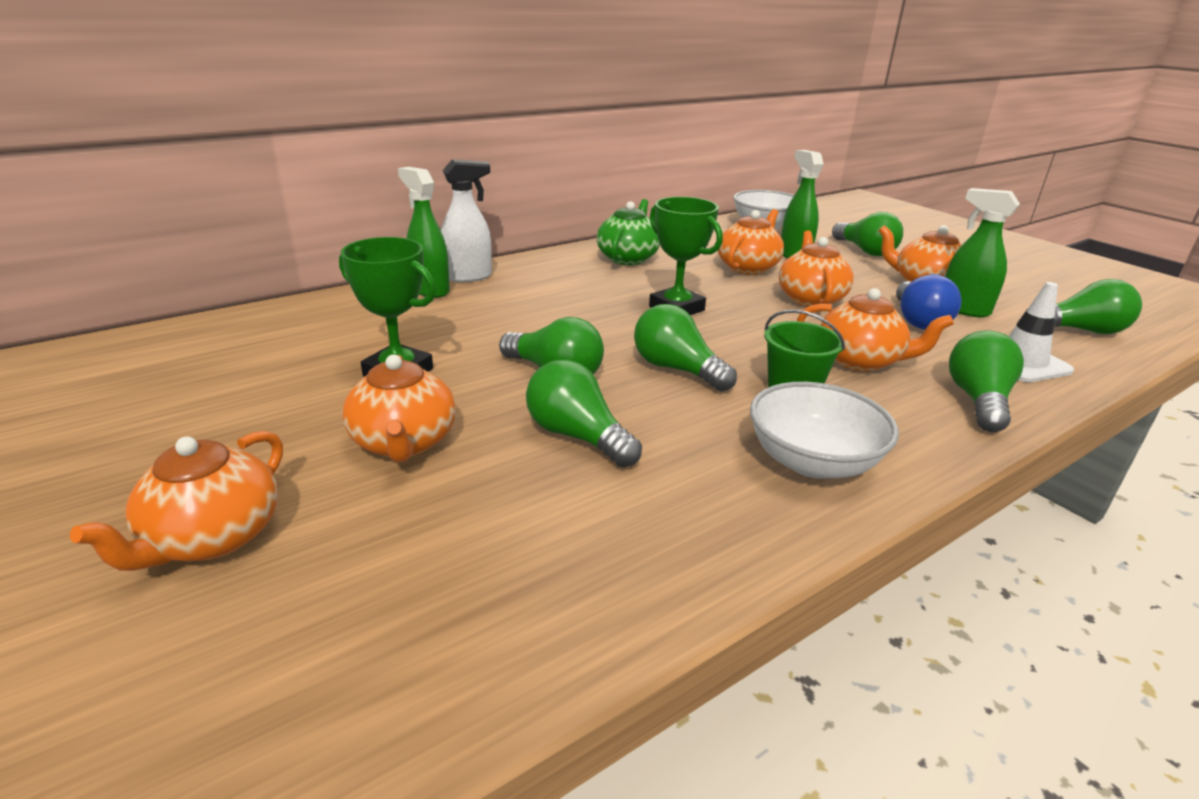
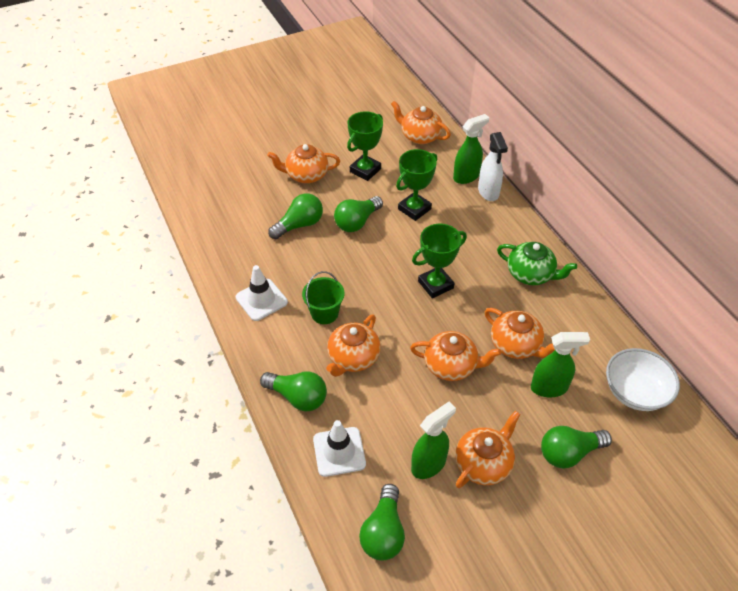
camera: 100 degrees right, 20 degrees up
(212, 538) = (262, 138): orange teapot -> orange teapot (420, 136)
(512, 325) = (414, 209): none -> green trophy
(677, 369) = (354, 269): green light bulb -> none
(812, 461) = (261, 300): white bowl -> white traffic cone
(918, 320) = (409, 420): blue light bulb -> none

